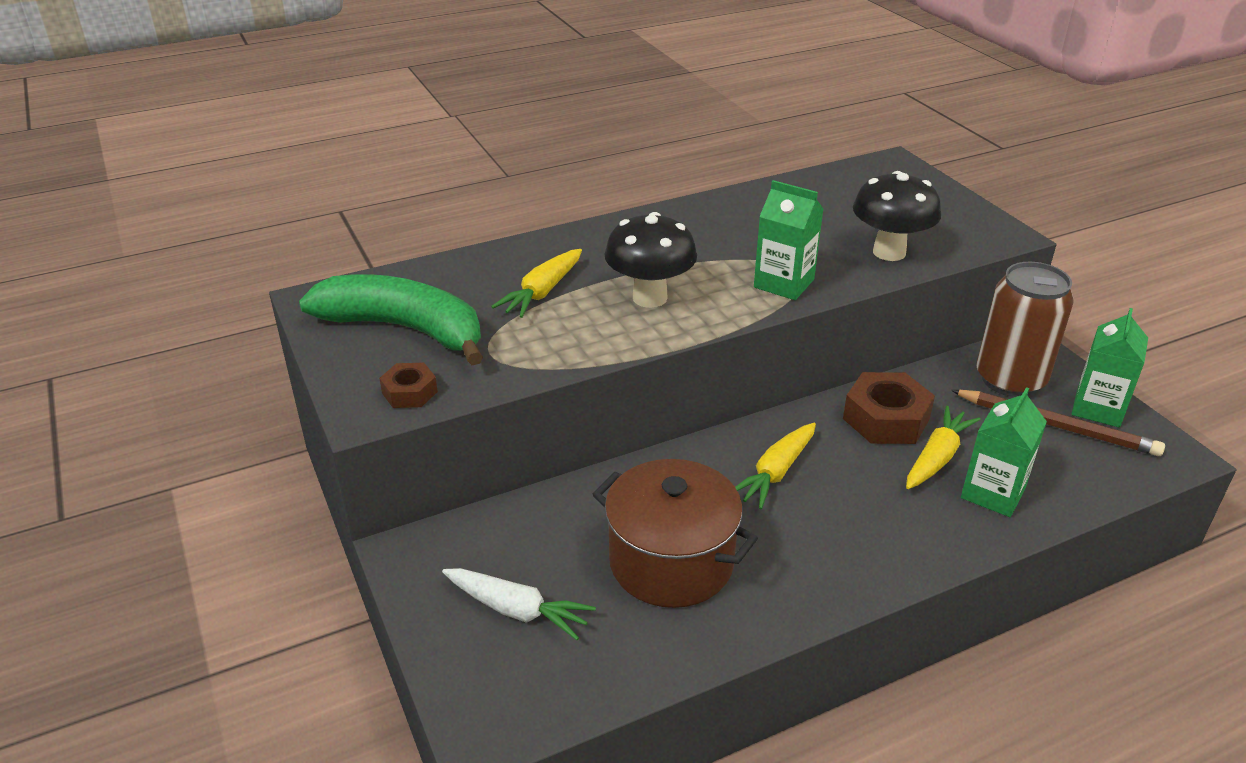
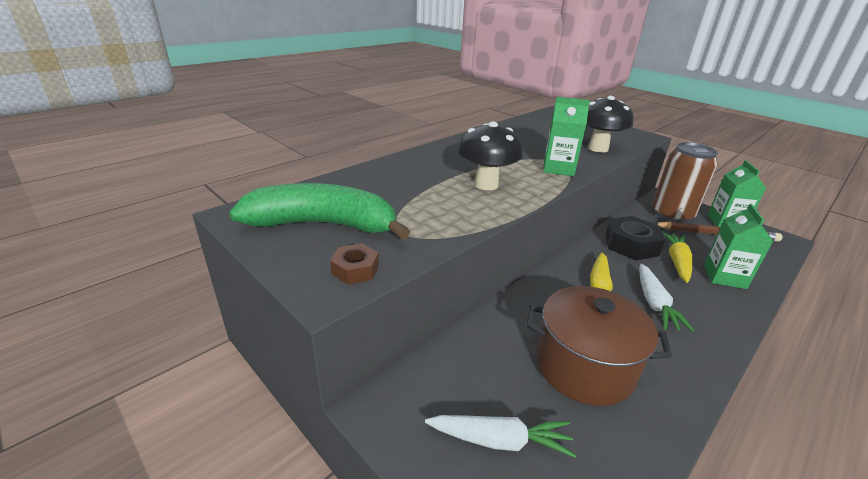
camera: 20 degrees left, 5 degrees down
(542, 292) = (412, 190): yellow carrot -> none
(839, 509) = (654, 304): none -> white carrot
(886, 419) = (631, 245): brown nut -> black nut

